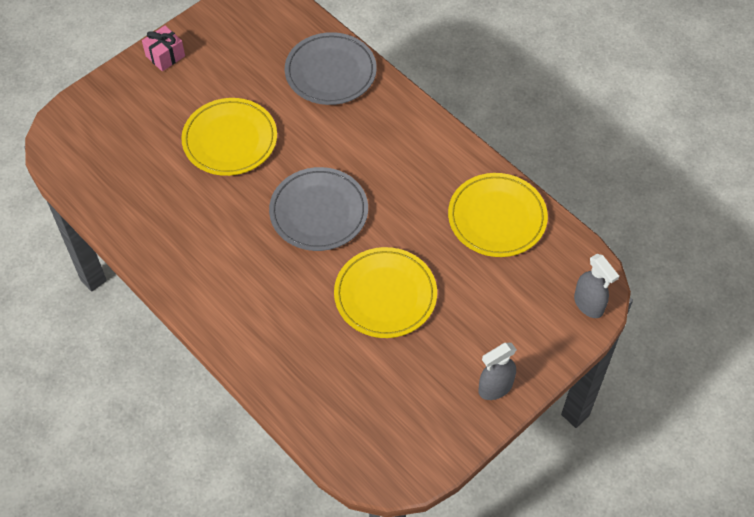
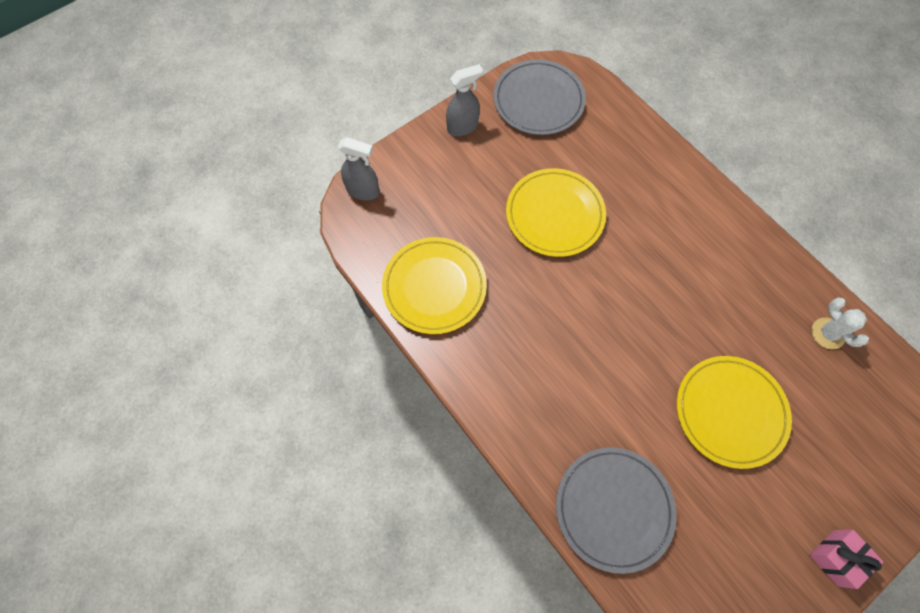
camera: 175 degrees left, 10 degrees up
(130, 205) = (828, 333): none -> white cactus
(319, 212) = (622, 309): grey plate -> grey plate (538, 100)
(588, 305) = (363, 191): grey spray bottle -> grey spray bottle turned 135 degrees clockwise

